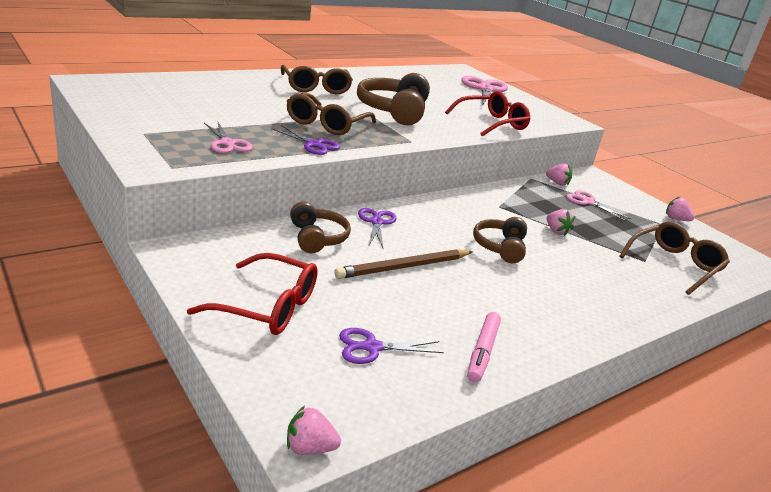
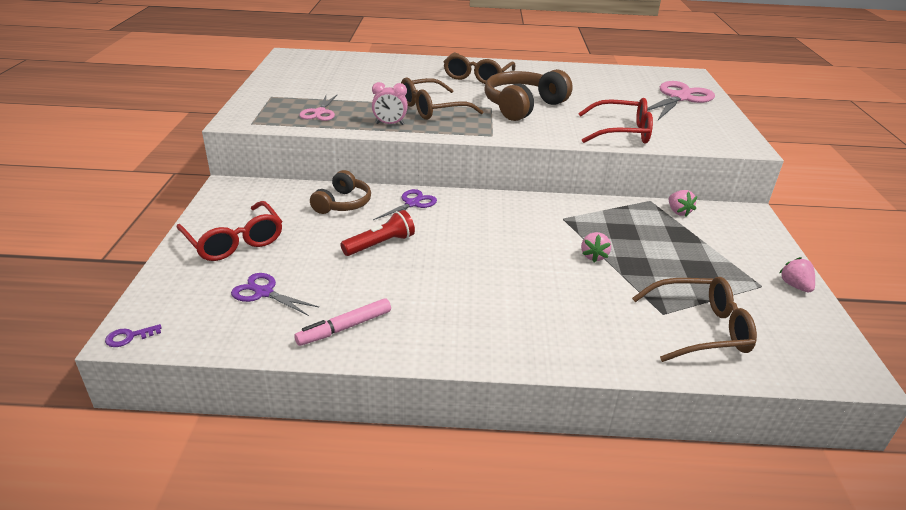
camera: 40 degrees right, 5 degrees up
(309, 448) = (129, 337): pink strawberry -> purple key
(313, 145) = (390, 124): purple scissors -> pink clock
(404, 267) = (380, 244): brown pencil -> red flashlight
(500, 247) = (502, 253): brown headphones -> none
(588, 202) = (687, 239): pink scissors -> none

